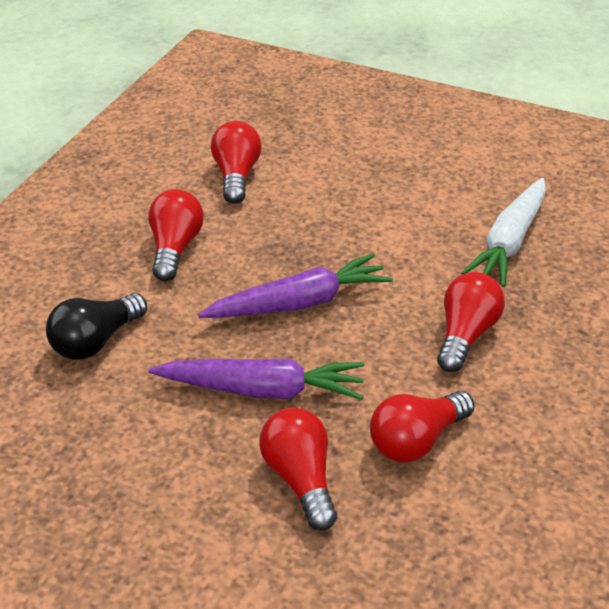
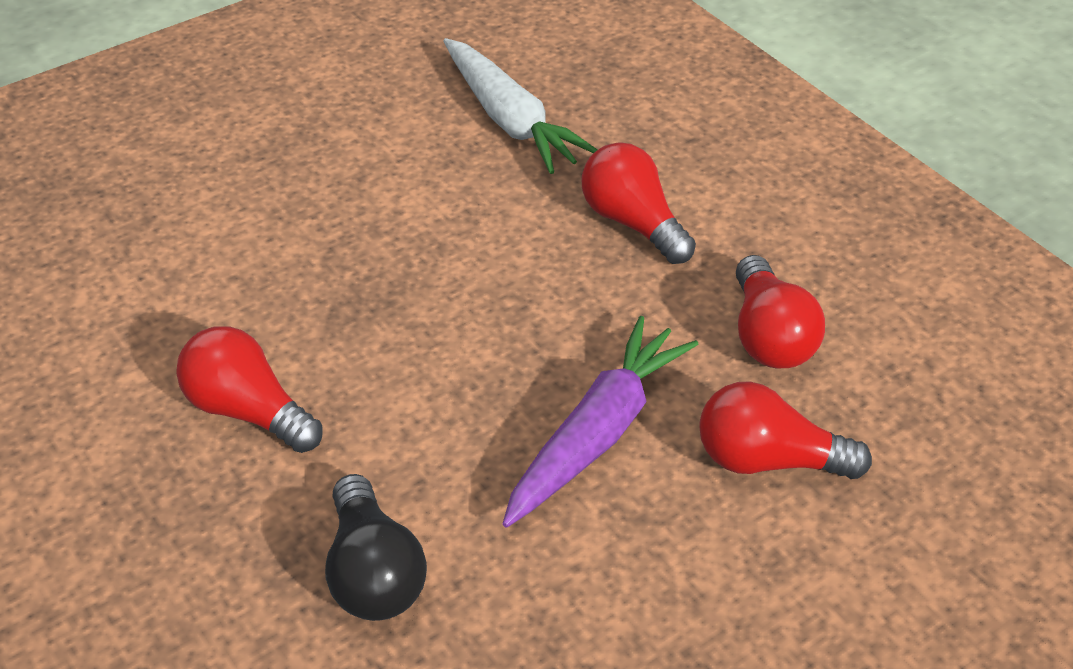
camera: 60 degrees left, 5 degrees up
(236, 176) = (152, 286): red light bulb -> none
(300, 303) = (467, 333): purple carrot -> none

